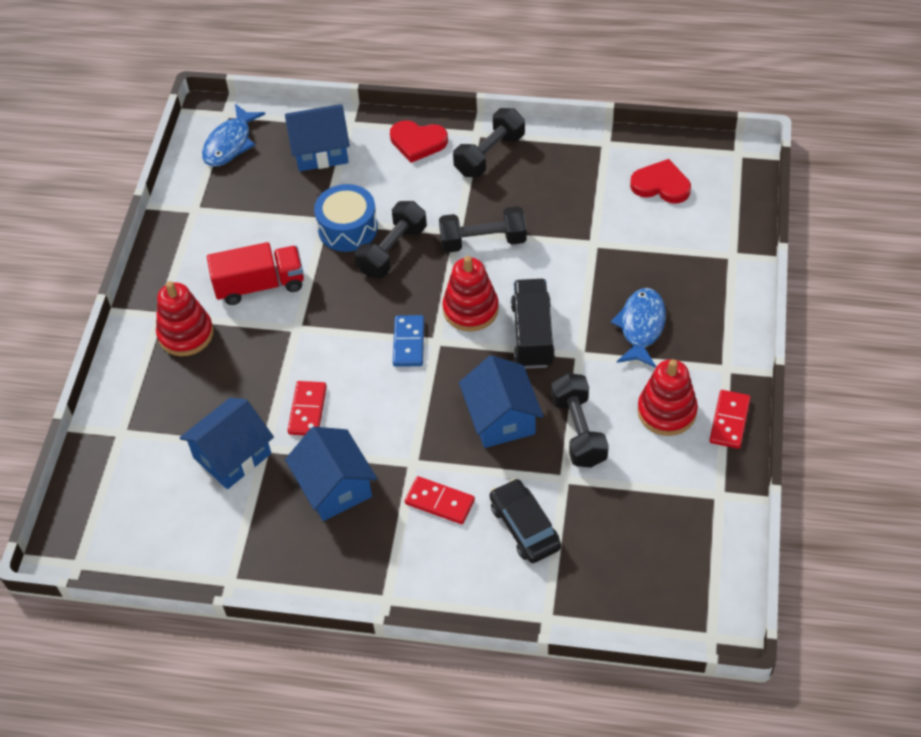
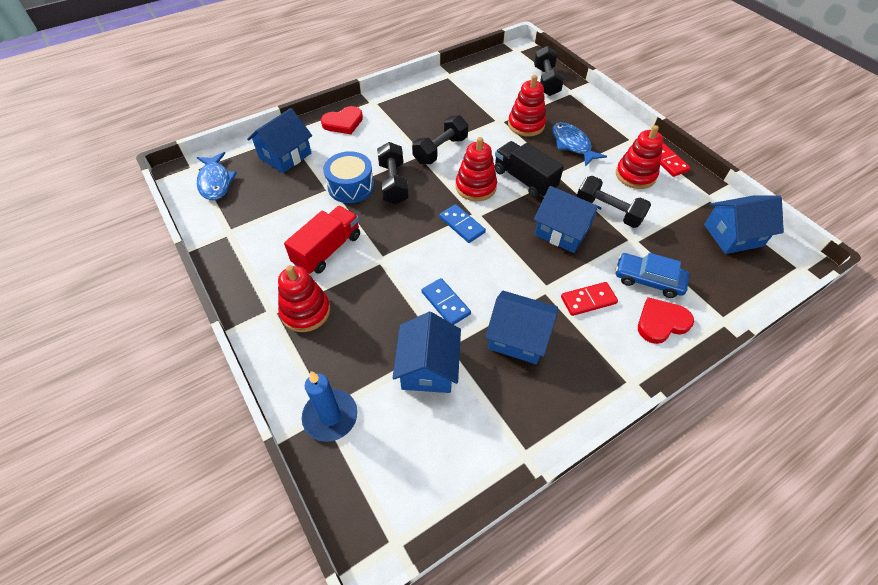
camera: 45 degrees left, 0 degrees up
(121, 438) = (330, 416): none -> blue candle
(308, 410) = (445, 303): red domino -> blue domino
(489, 154) = (393, 109): black dumbbell -> black dumbbell (546, 81)
(524, 527) = (648, 280): black car -> blue car
(618, 268) = (526, 125): none -> red stacking toy
(661, 185) = (499, 79): red heart -> red heart (661, 322)
(684, 551) = (733, 235): none -> blue house

